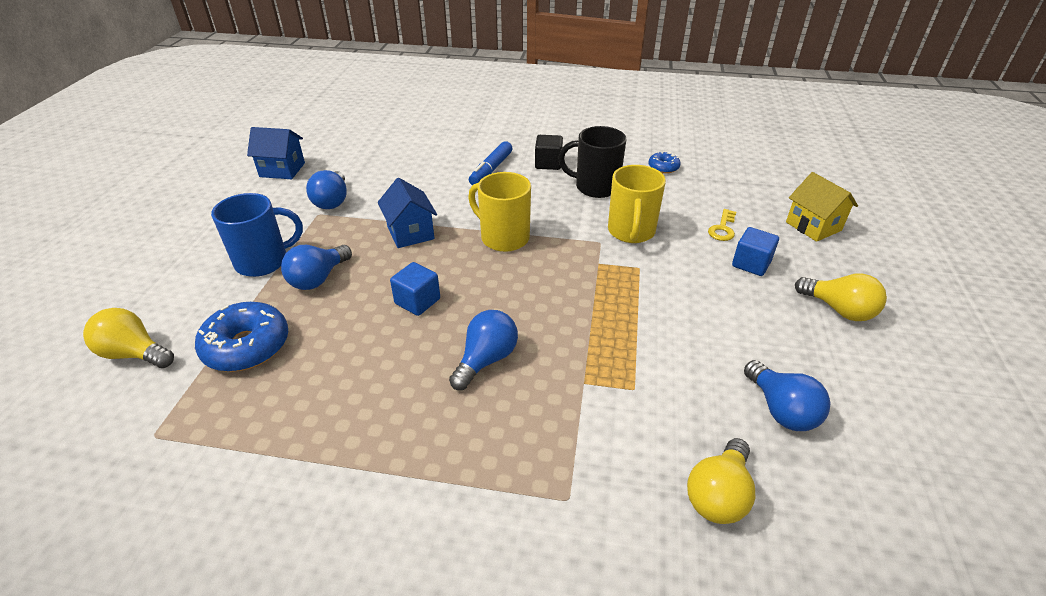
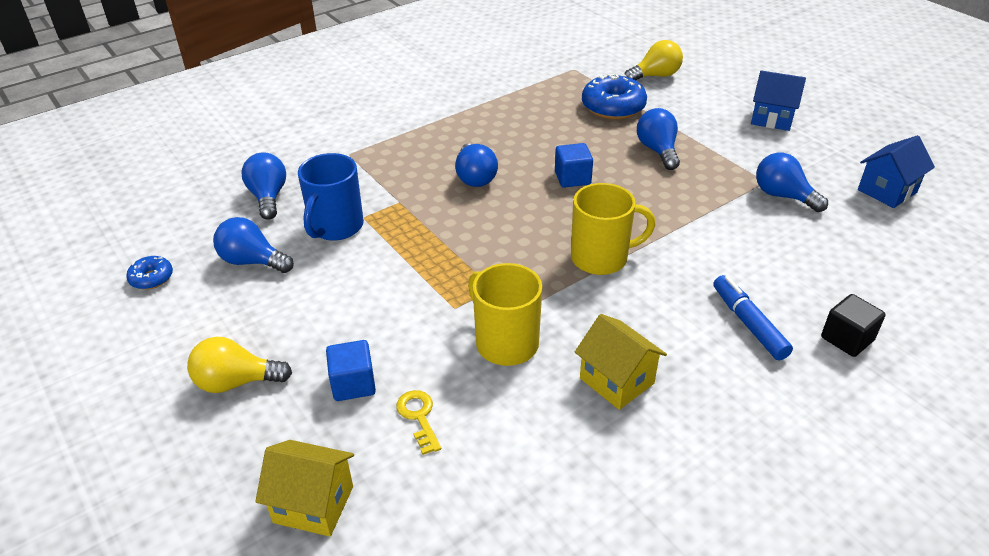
camera: 135 degrees right, 0 degrees up
(263, 261) = (712, 137): blue mug -> blue mug (335, 227)
(410, 233) = (673, 213): blue house -> blue house (772, 119)
(548, 163) = (716, 380): black cube -> black cube (847, 339)
(595, 187) = (616, 381): black mug -> yellow house
(663, 167) = (589, 486): blue donut -> blue donut (151, 278)
(718, 495) = (268, 197): yellow light bulb -> blue light bulb

